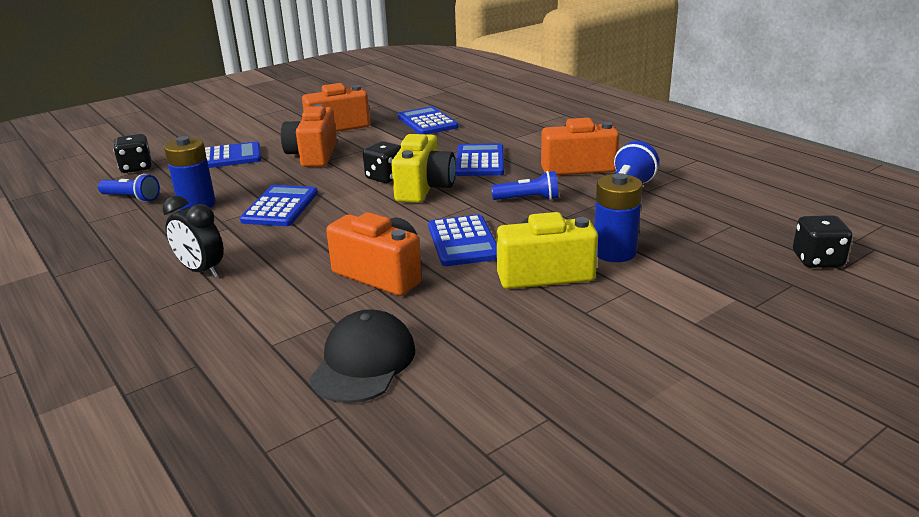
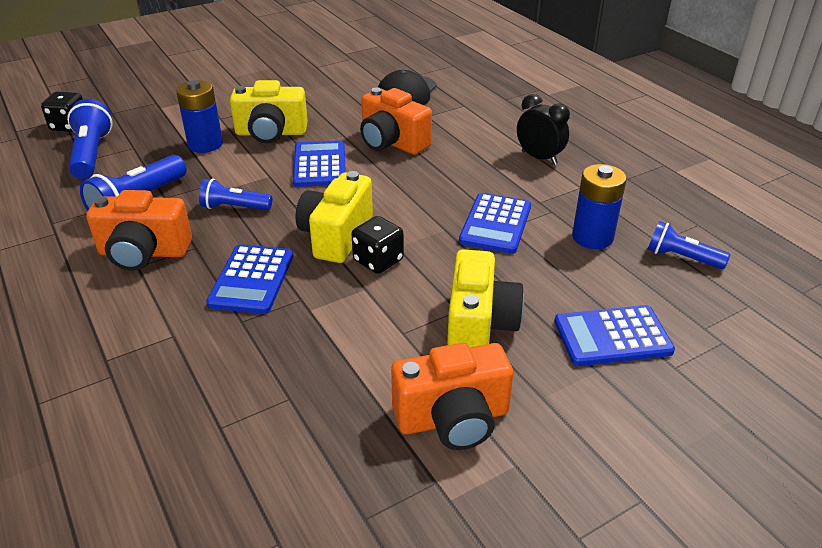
camera: 175 degrees left, 10 degrees up
(136, 168) = (734, 325): black dice -> none
(313, 155) = (479, 325): orange camera -> yellow camera
(427, 122) = (288, 410): blue calculator -> none
(734, 231) = (91, 154): none -> blue flashlight

